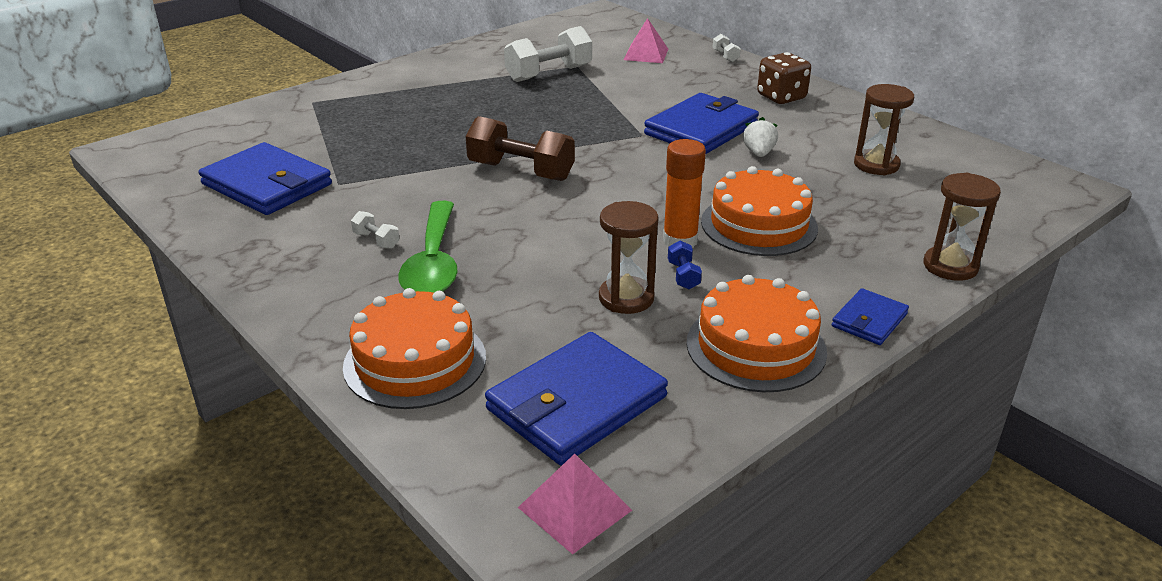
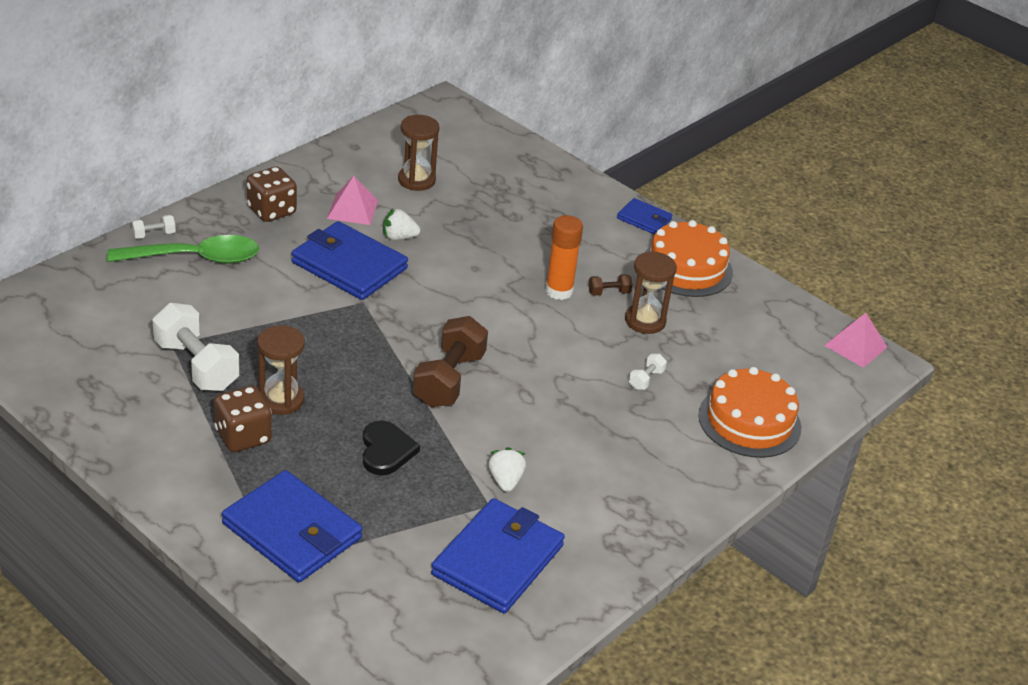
camera: 100 degrees left, 5 degrees up
(367, 193) = (505, 481): none -> white strawberry
(376, 240) = (592, 462): white dumbbell -> white dumbbell (646, 379)
(426, 141) = (386, 451): none -> black heart
(433, 262) = (619, 424): green spoon -> green spoon (195, 258)
(459, 90) = (243, 436): none -> brown dice
(576, 403) = (768, 345): blue wallet -> blue wallet (292, 531)
(646, 54) = (140, 290): pink pyramid -> pink pyramid (352, 209)
(683, 275) = (609, 292): blue dumbbell -> brown dumbbell
(759, 225) = (527, 250): orange cake -> none
(950, 266) = (570, 175): brown hourglass -> brown hourglass (281, 400)

